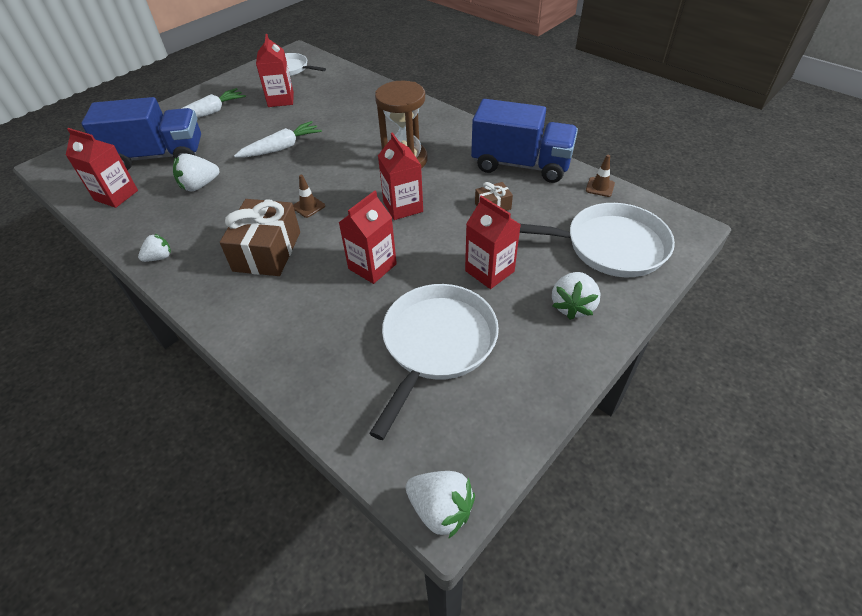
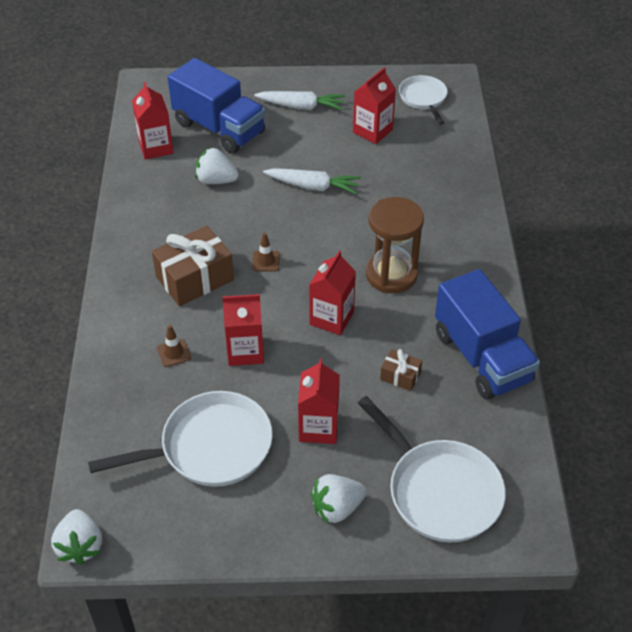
camera: 45 degrees right, 0 degrees up
(159, 257) = (127, 227): white strawberry -> none
(600, 187) = (518, 436): brown traffic cone -> brown traffic cone (174, 353)

